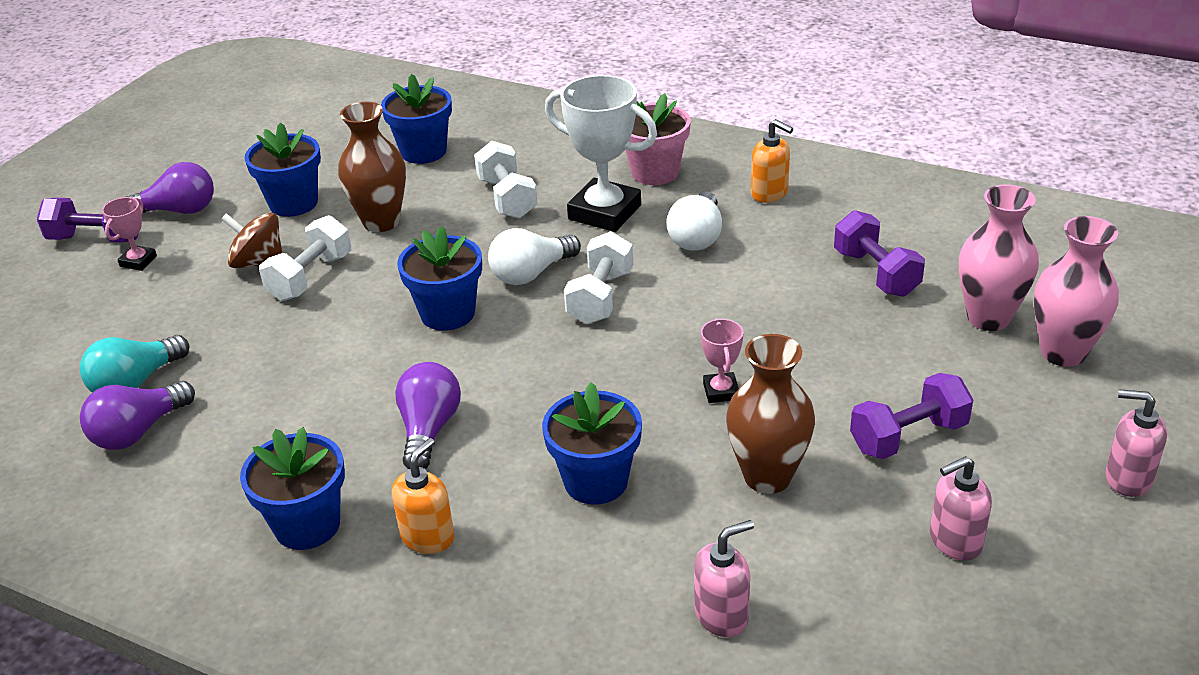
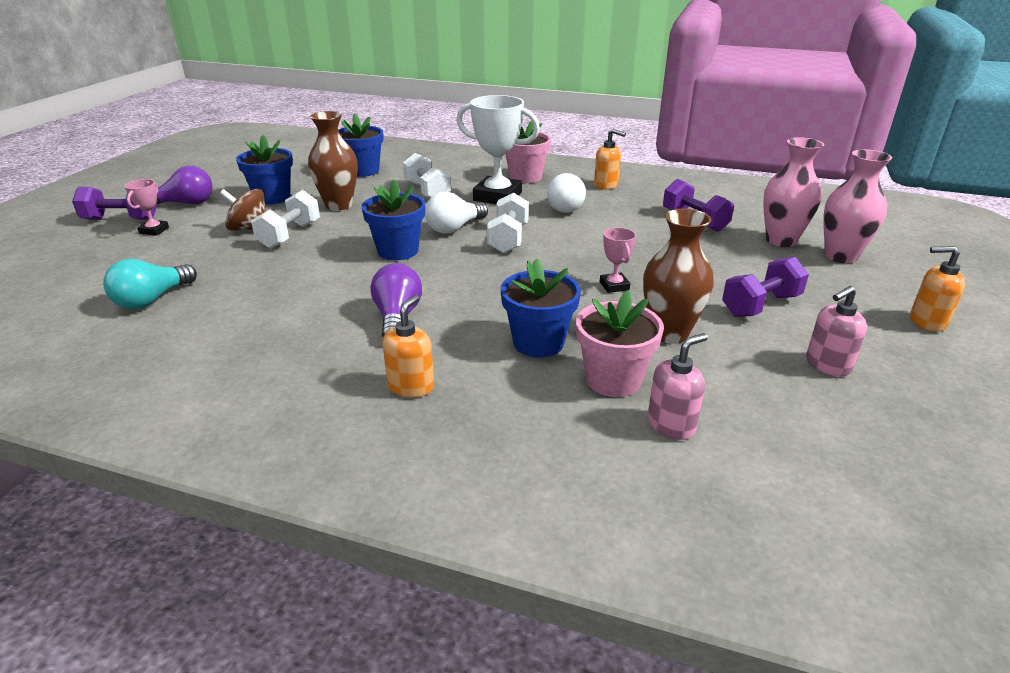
camera: 10 degrees left, 5 degrees down
(138, 431) = (154, 329): purple light bulb -> none
(307, 525) = (306, 384): blue flower pot -> none
(672, 544) = (613, 380): none -> pink flower pot
(1127, 478) = (927, 321): pink soap dispenser -> orange soap dispenser

